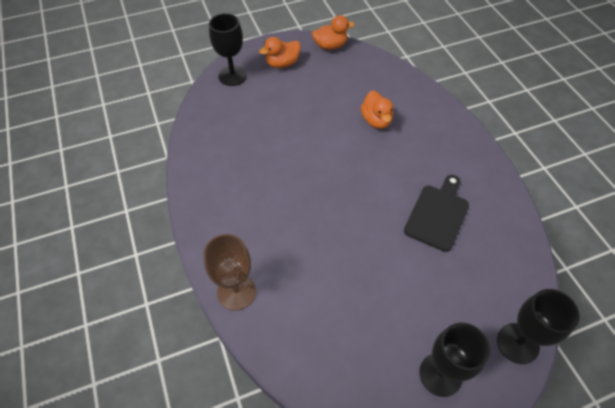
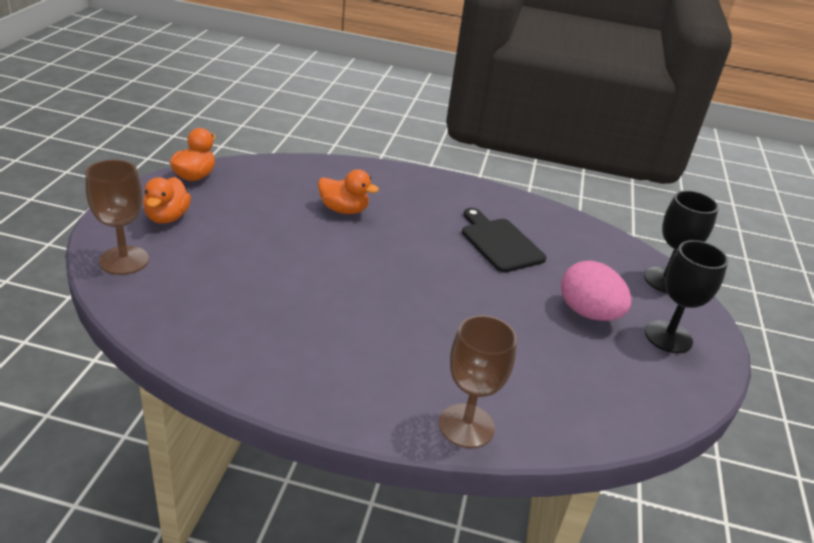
camera: 60 degrees left, 20 degrees down
(232, 76) = (124, 260): black goblet -> brown goblet
(413, 307) = (588, 313): none -> pink egg

